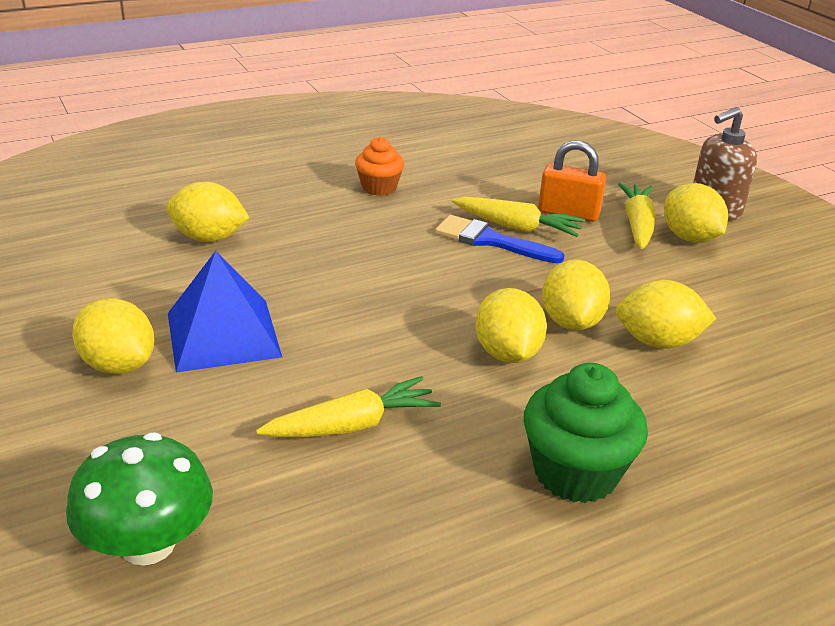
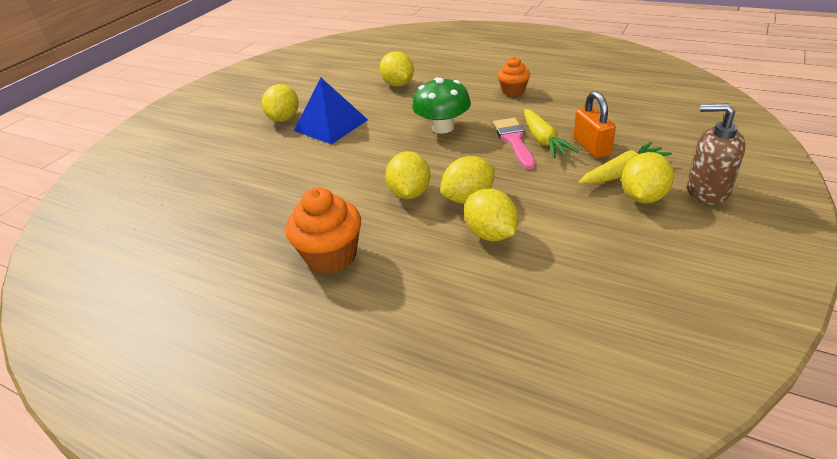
camera: 60 degrees right, 5 degrees up
(148, 544) = (189, 179): green mushroom -> green mushroom (443, 127)
(352, 425) = (302, 182): yellow carrot -> none
(490, 240) = (514, 140): blue brush -> pink brush
(507, 353) = (410, 193): yellow lemon -> yellow lemon turned 45 degrees counterclockwise
(575, 473) = (331, 256): green cupcake -> orange cupcake

